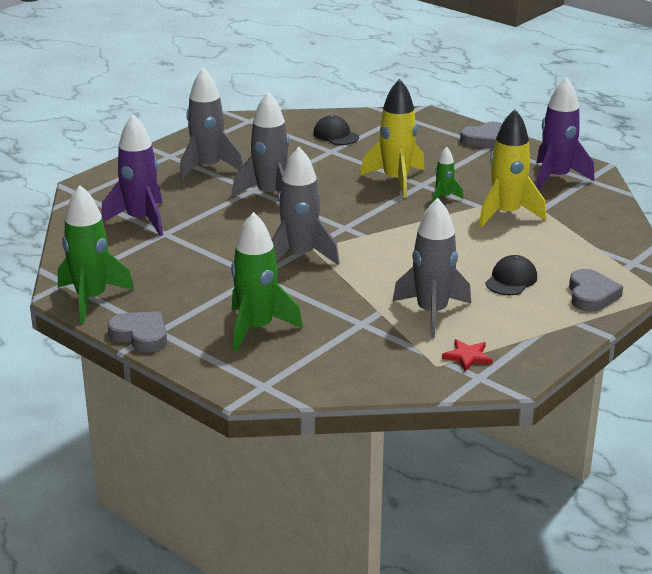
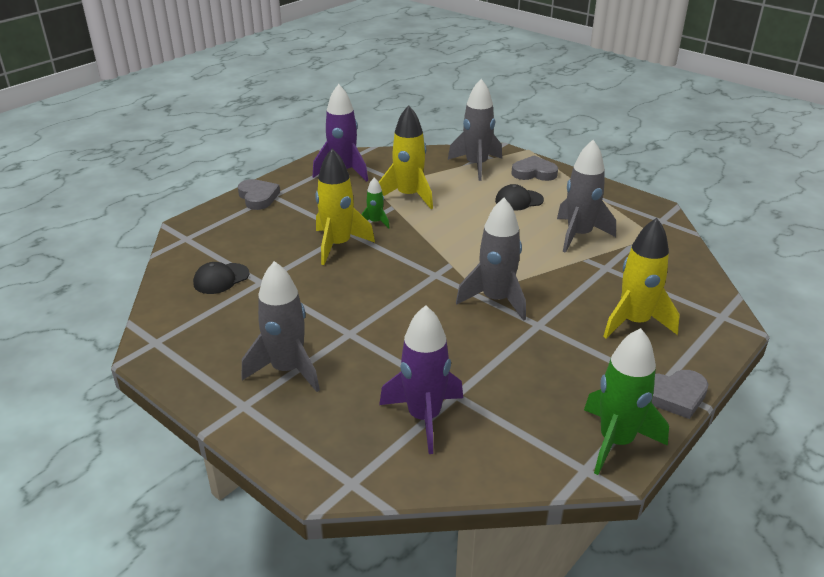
camera: 90 degrees left, 5 degrees up
(140, 335) = (674, 396): grey heart -> grey heart turned 135 degrees counterclockwise
(257, 329) = (634, 322): green rocket -> yellow rocket
(270, 195) = (363, 321): grey rocket -> grey rocket (476, 165)
(467, 357) = (636, 223): red star -> none
(511, 280) = (519, 200): black cap -> black cap turned 45 degrees counterclockwise

